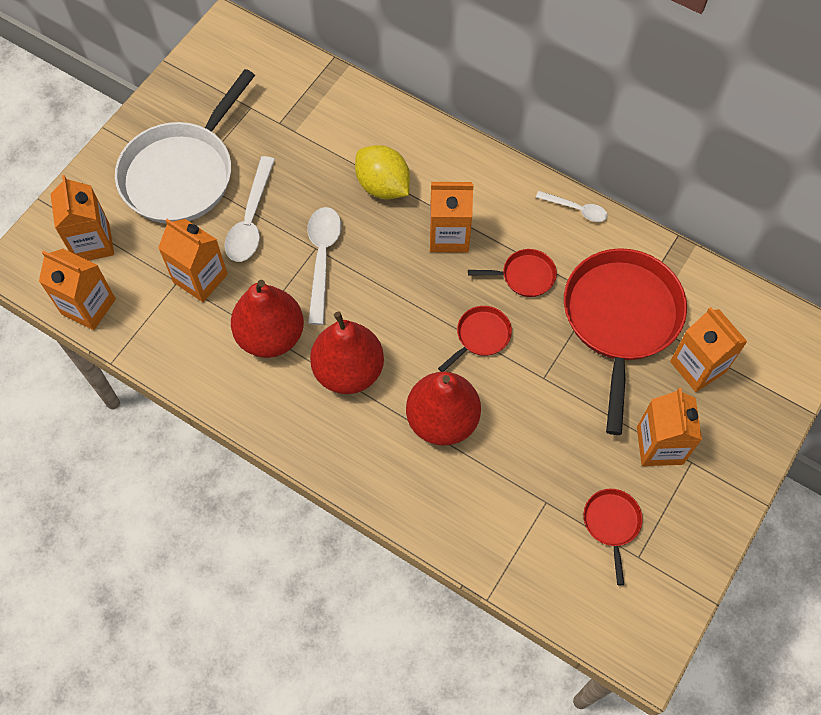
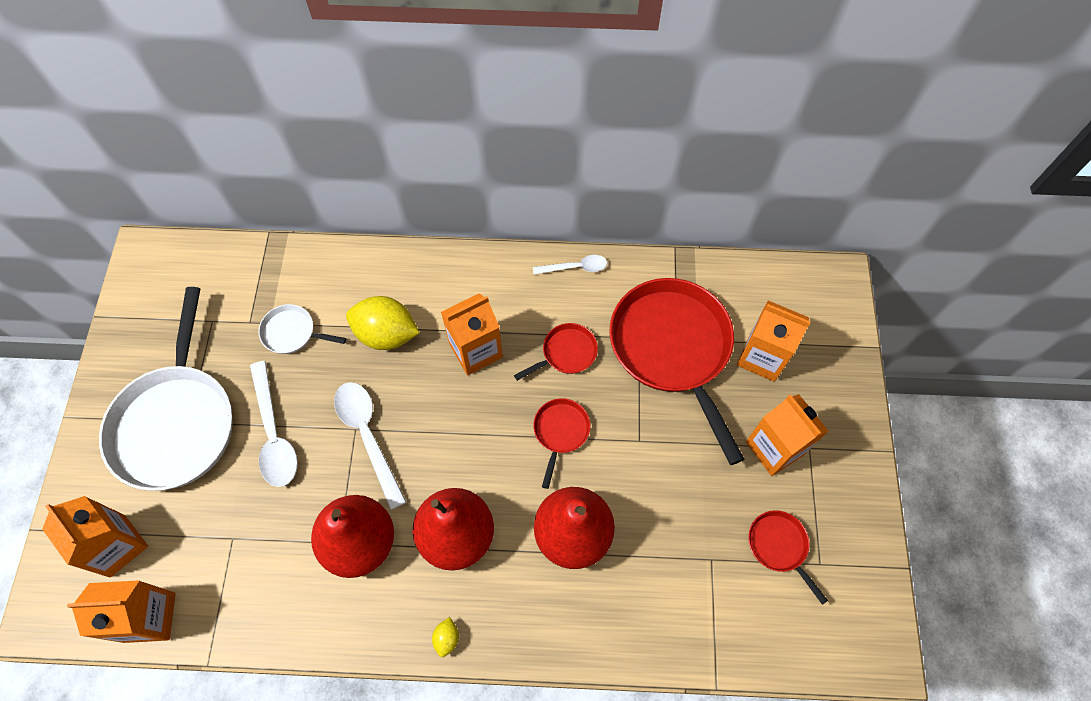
camera: 30 degrees left, 0 degrees up
(200, 278) = (255, 522): orange carton -> none
(296, 442) = (447, 638): none -> yellow lemon
(308, 148) = (292, 333): none -> white pan

